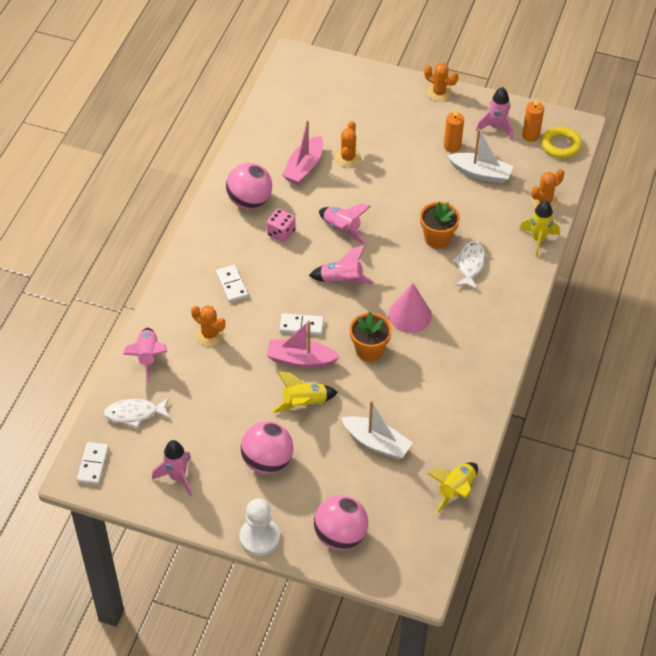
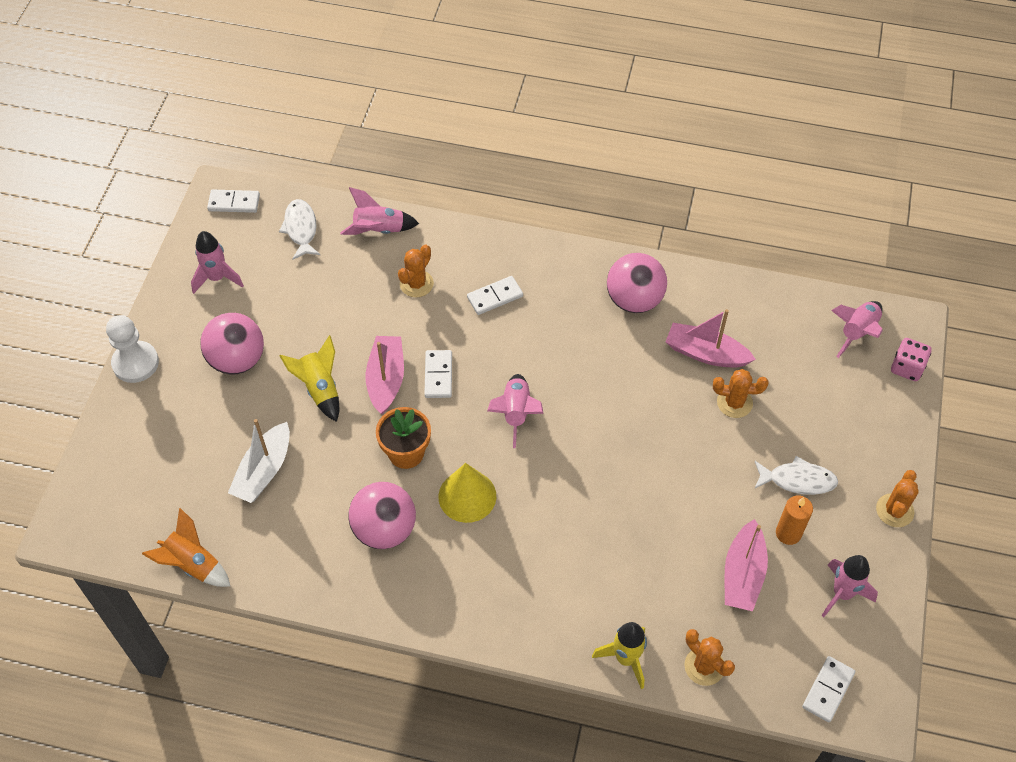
camera: 85 degrees right, 5 degrees up
(281, 233) = (586, 339): pink dice -> pink dice (907, 367)
(340, 536) = (134, 442): pink ball -> pink ball (384, 529)
(342, 229) = (604, 406): pink rocket -> pink rocket (857, 332)
(410, 315) = (467, 496): pink cone -> yellow cone
(437, 238) = (607, 522): orange flower pot -> none
(455, 490) = (193, 564): yellow rocket -> orange rocket
(470, 264) = (565, 567): white fish -> white fish (798, 480)
(480, 173) = (743, 574): white boat -> pink boat
(530, 135) = (838, 644): orange candle -> none
(560, 145) = (828, 690): yellow ring -> white domino

